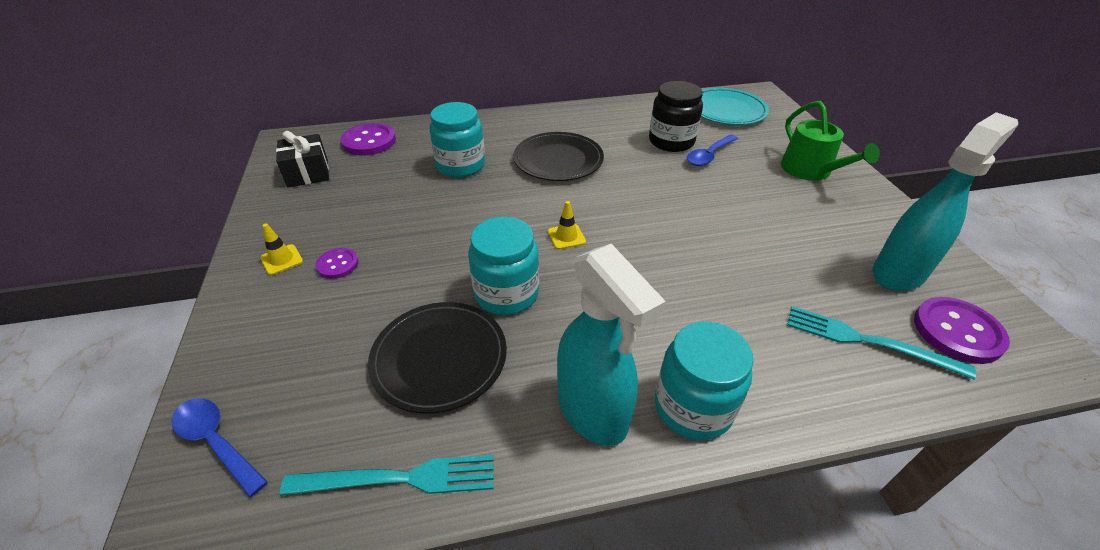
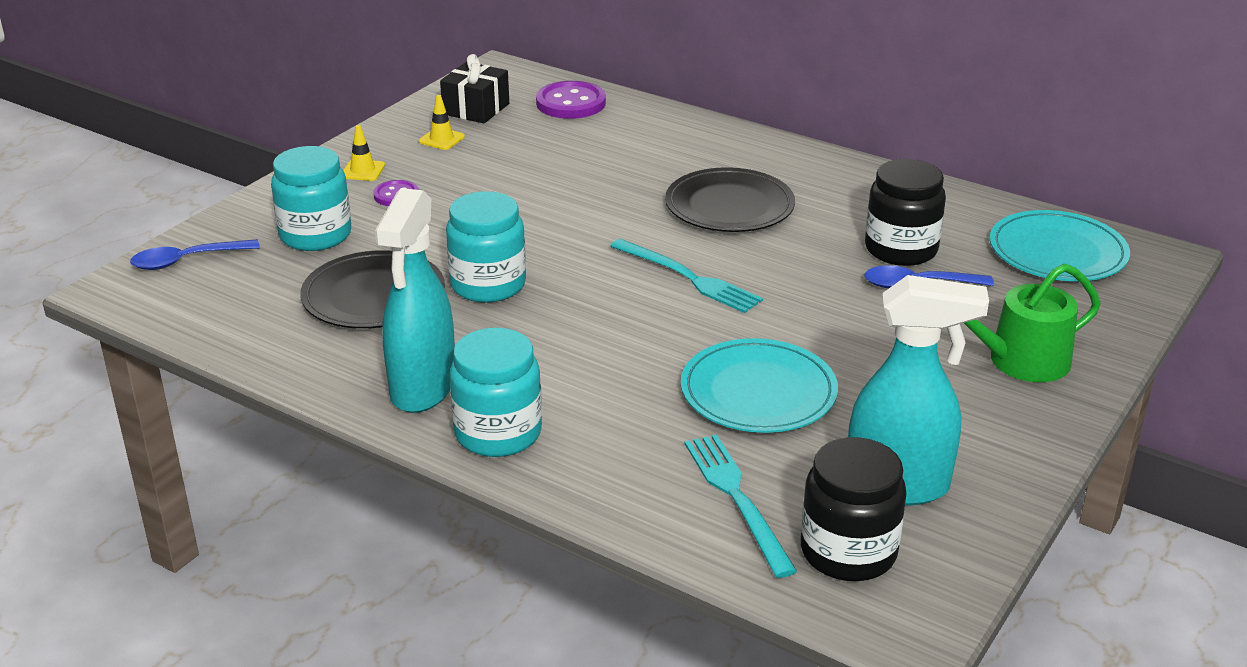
camera: 45 degrees right, 10 degrees down
(216, 442) = (186, 260): blue spoon -> blue spoon turned 105 degrees counterclockwise
(399, 478) = (253, 342): turquoise fork -> turquoise fork (688, 277)
(461, 165) = (620, 165): turquoise jar -> turquoise jar (315, 235)
(566, 237) = (613, 273): yellow traffic cone -> yellow traffic cone (441, 139)
(757, 263) = (758, 392): none -> turquoise plate
(810, 171) = (1020, 361): green watering can -> green watering can turned 45 degrees clockwise
(957, 332) = (848, 552): purple button -> black jar

